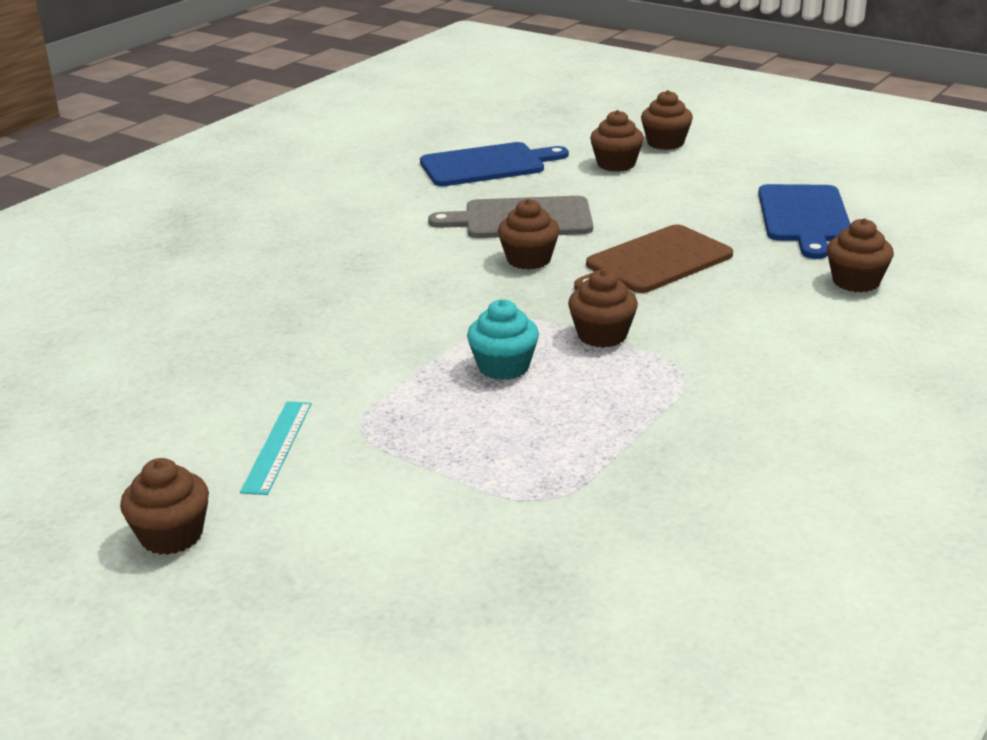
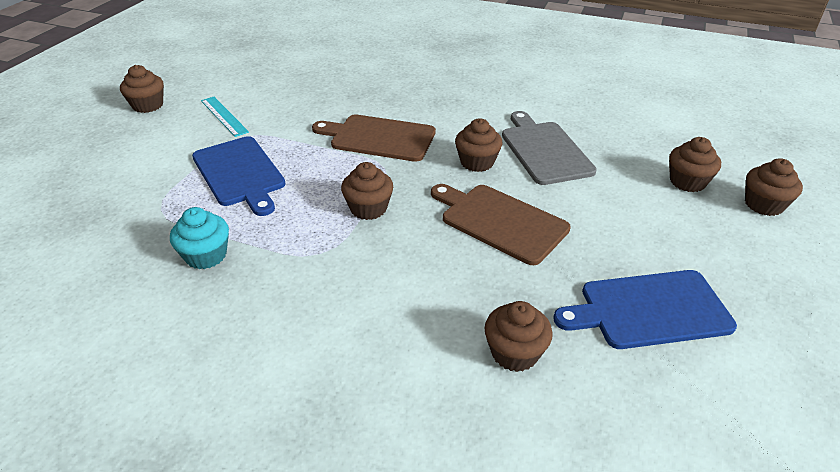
camera: 75 degrees right, 10 degrees up
(277, 446) = (224, 116): turquoise ruler -> turquoise ruler turned 60 degrees clockwise
(433, 316) = (379, 138): none -> brown cutting board
(487, 165) = (634, 122): blue cutting board -> blue cutting board (239, 173)
(503, 367) = (317, 173): turquoise cupcake -> turquoise cupcake (206, 255)

